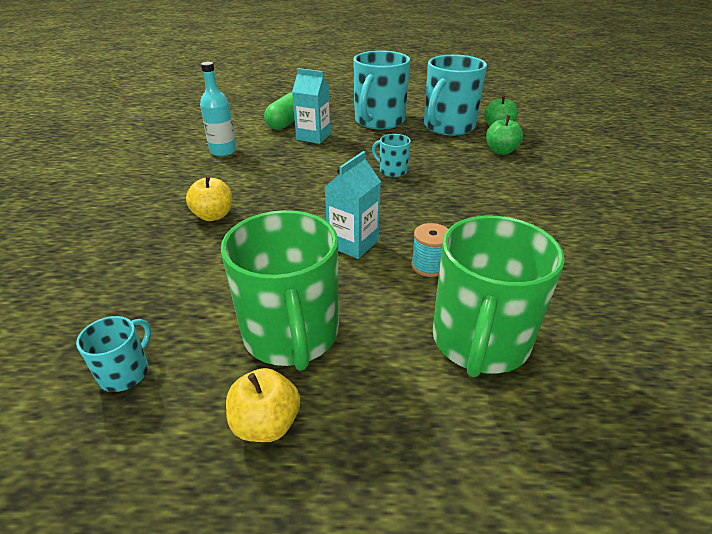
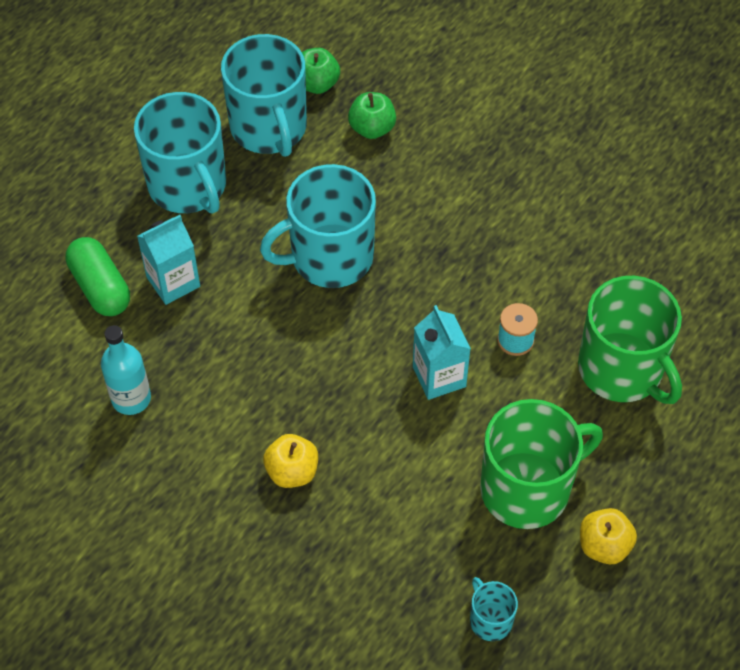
camera: 55 degrees left, 20 degrees up
(291, 334) = (527, 488): green mug -> green mug turned 45 degrees counterclockwise
(392, 170) = (330, 257): turquoise mug -> turquoise mug, size x2.17

